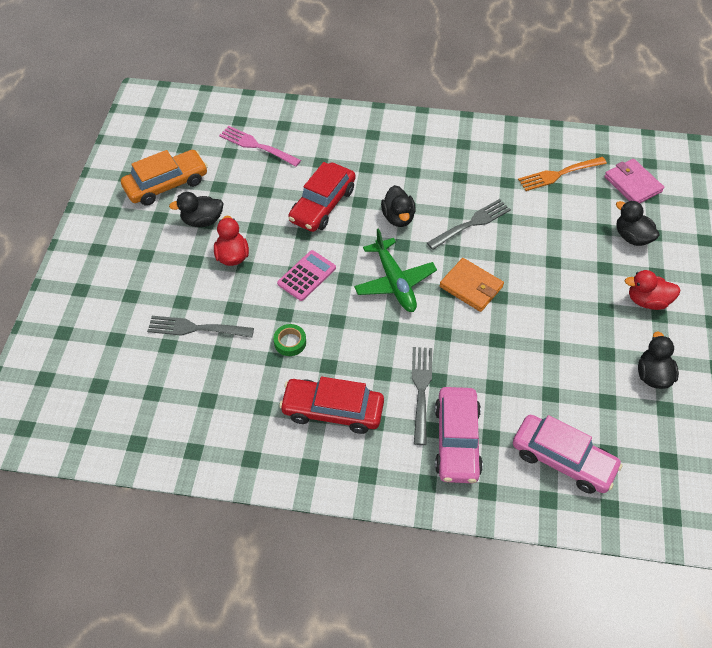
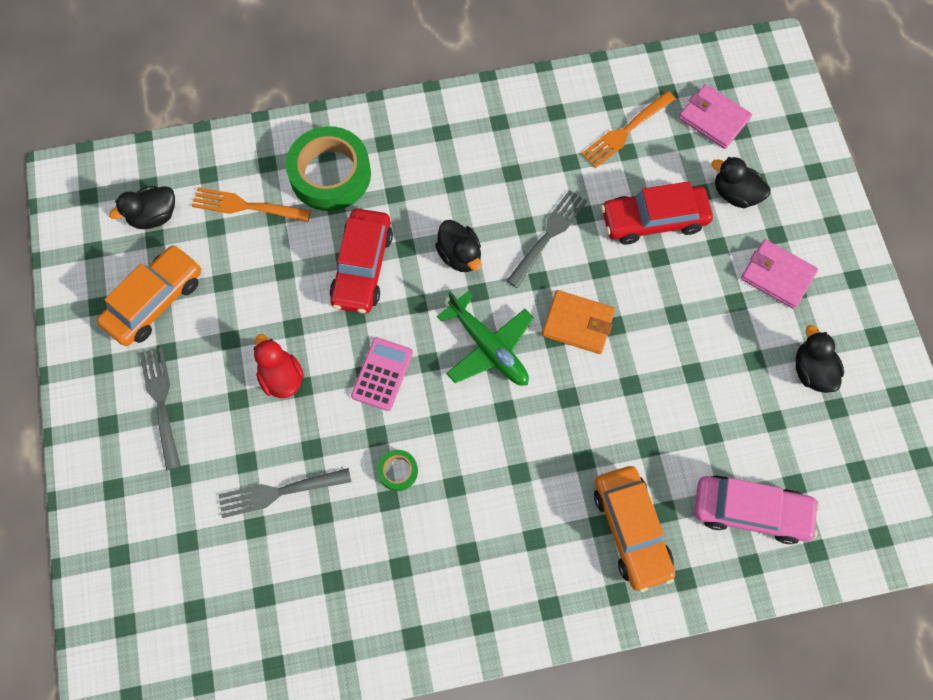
camera: 20 degrees left, 15 degrees up
(202, 221) = (223, 339): black duck -> black duck (154, 216)
(257, 146) = (247, 206): pink fork -> orange fork
(325, 143) = (330, 174): none -> green tape
(332, 410) = (481, 542): red car -> red car (653, 220)
(421, 391) = (570, 481): grey fork -> grey fork (162, 403)
(457, 440) = (631, 530): pink car -> orange car
(647, 301) = (777, 275): red duck -> pink wallet

